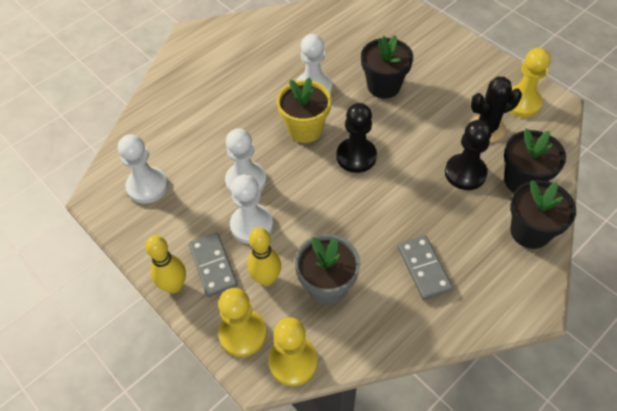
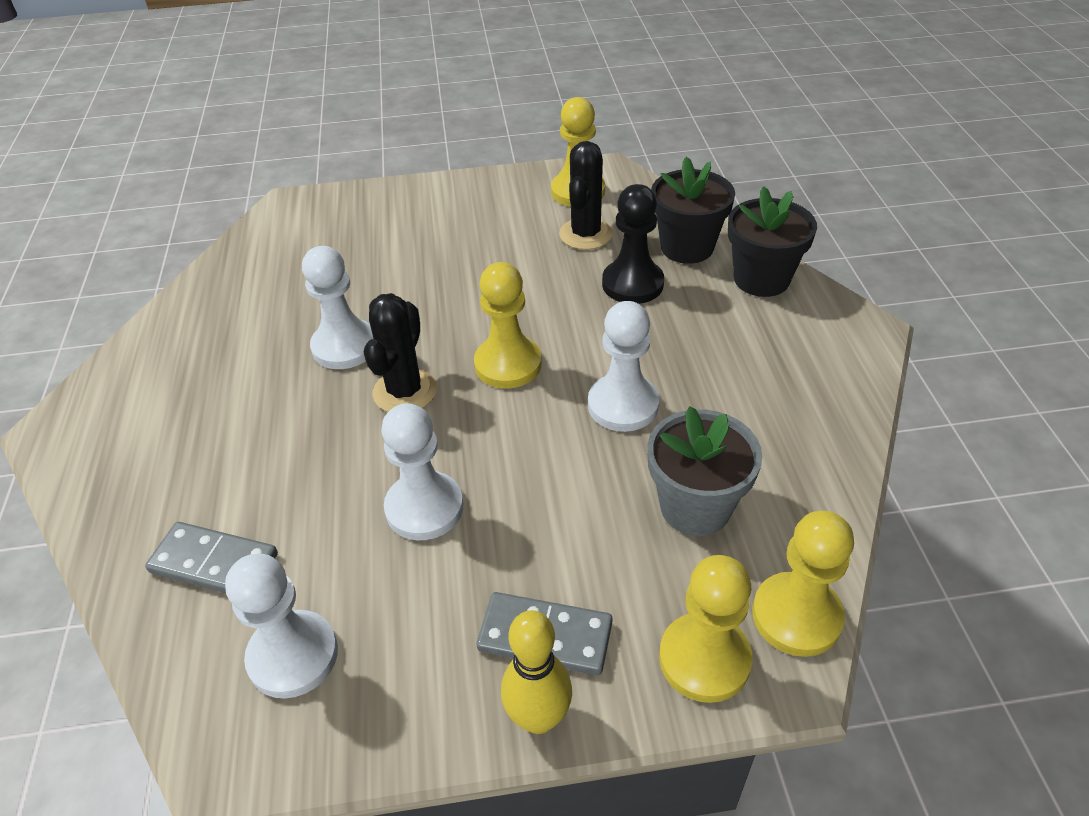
camera: 55 degrees left, 10 degrees down
(252, 225) = (513, 543): white pawn -> white pawn (623, 405)
(266, 279) = (627, 574): yellow bowling pin -> none
(305, 129) = (405, 391): yellow flower pot -> black cactus
(356, 156) = (508, 364): black pawn -> yellow pawn
(383, 86) = (423, 280): black flower pot -> none
(424, 268) = (742, 393): grey domino -> grey domino (214, 563)

